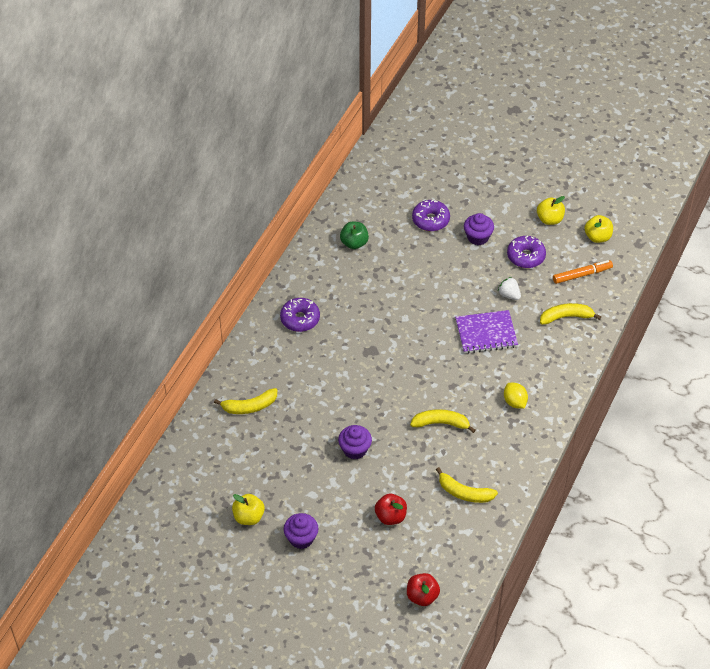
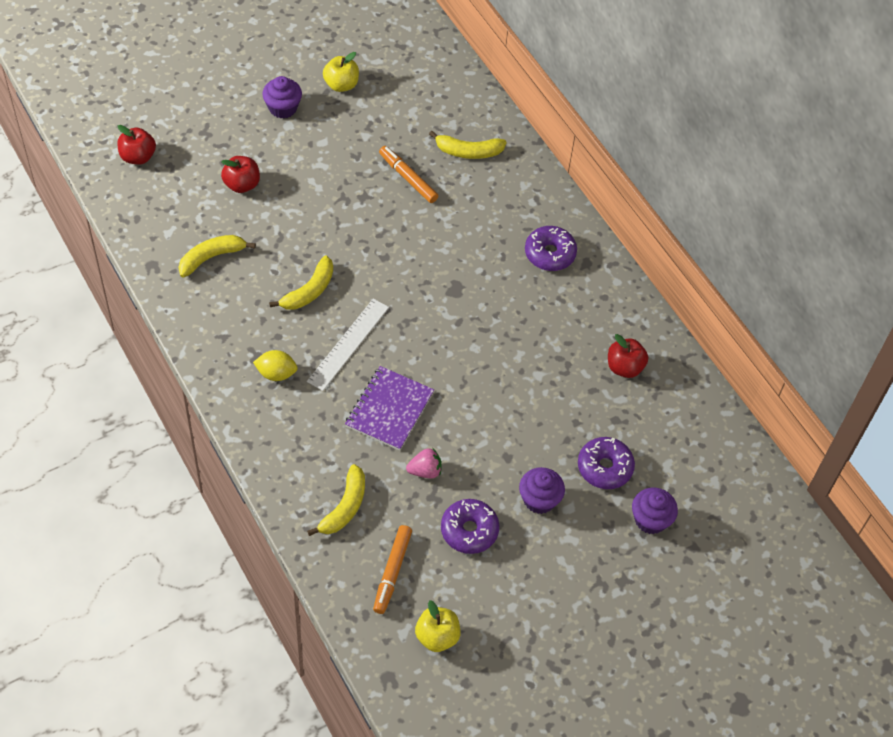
camera: 120 degrees right, 5 degrees up
(249, 406) = (468, 152): yellow banana -> yellow banana turned 105 degrees counterclockwise
(302, 426) = (408, 178): none -> orange marker
(354, 243) = (624, 367): green apple -> red apple
(355, 449) = (343, 202): purple cupcake -> purple cupcake (650, 520)
(460, 380) = (348, 344): none -> white ruler
(509, 295) = (425, 471): white strawberry -> pink strawberry
(549, 219) = (508, 601): yellow apple -> none

